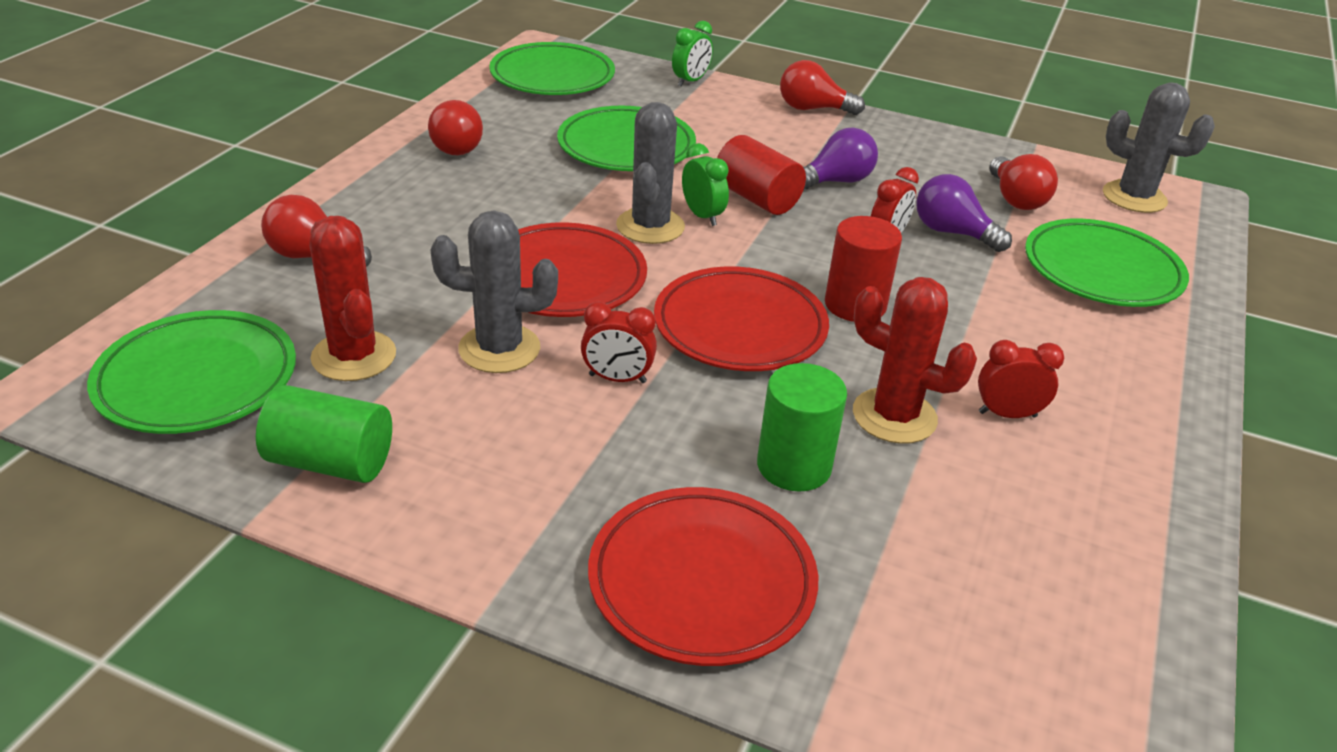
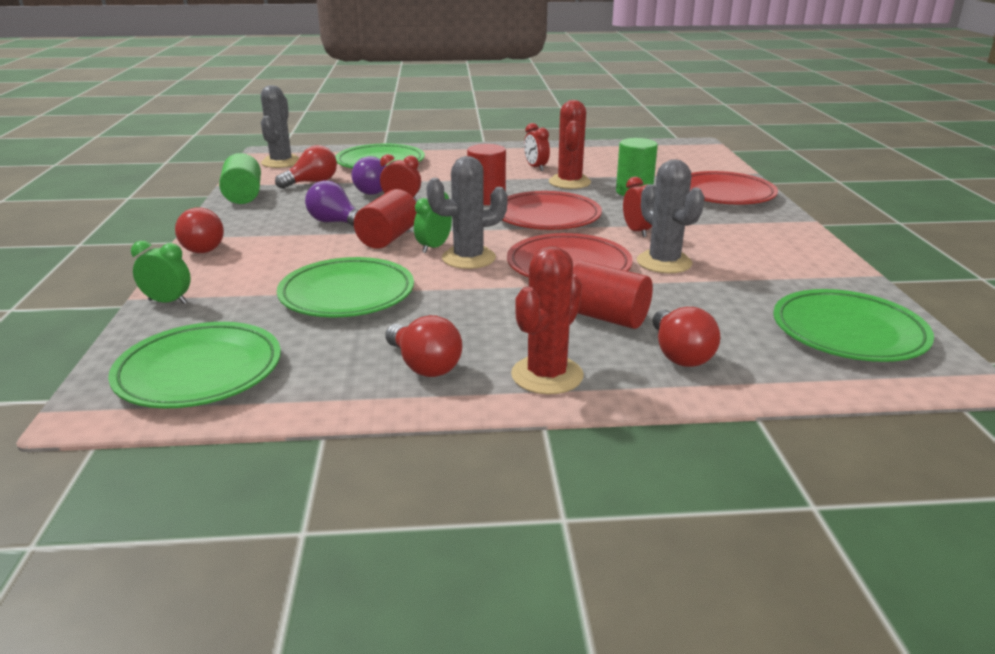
camera: 115 degrees left, 10 degrees down
(330, 462) = (814, 271): green cylinder -> green cylinder (243, 196)
(354, 356) = (742, 296): red cactus -> red cactus (547, 375)
(424, 250) = (606, 317): none -> red cylinder
(456, 146) = (424, 366): red light bulb -> red light bulb turned 90 degrees clockwise

